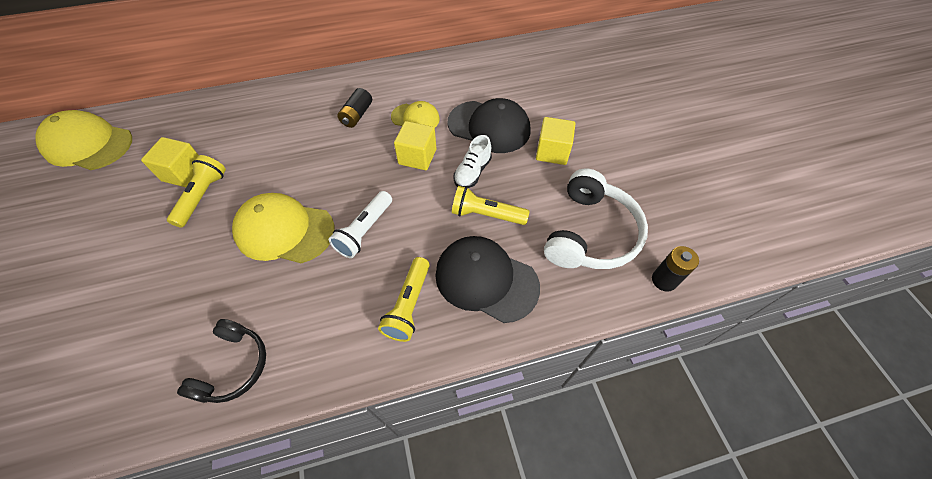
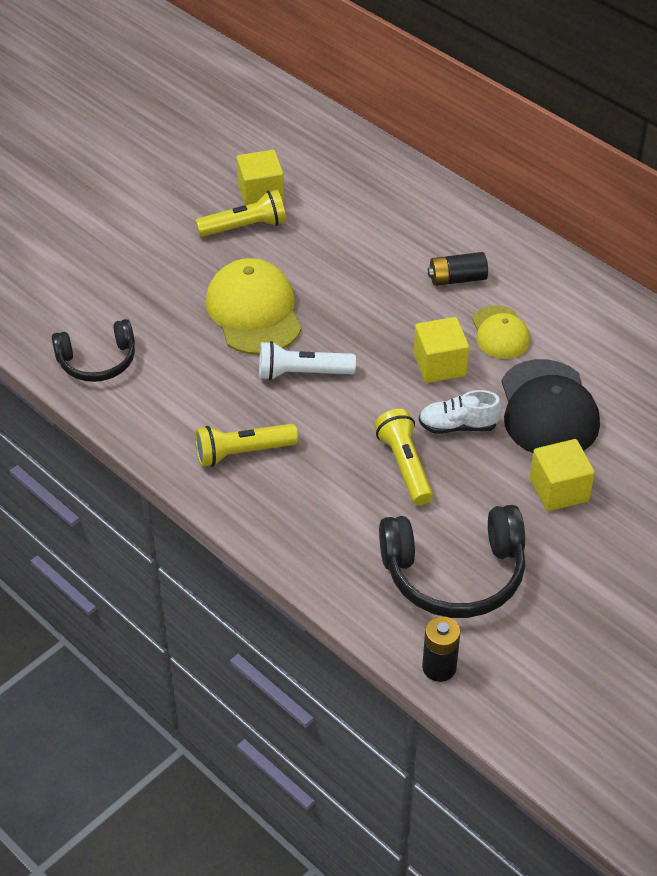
camera: 60 degrees right, 10 degrees down
(88, 144) = (237, 104): yellow cap -> none
(486, 280) = (318, 502): black cap -> none
(590, 233) = (454, 574): white headphones -> black headphones

